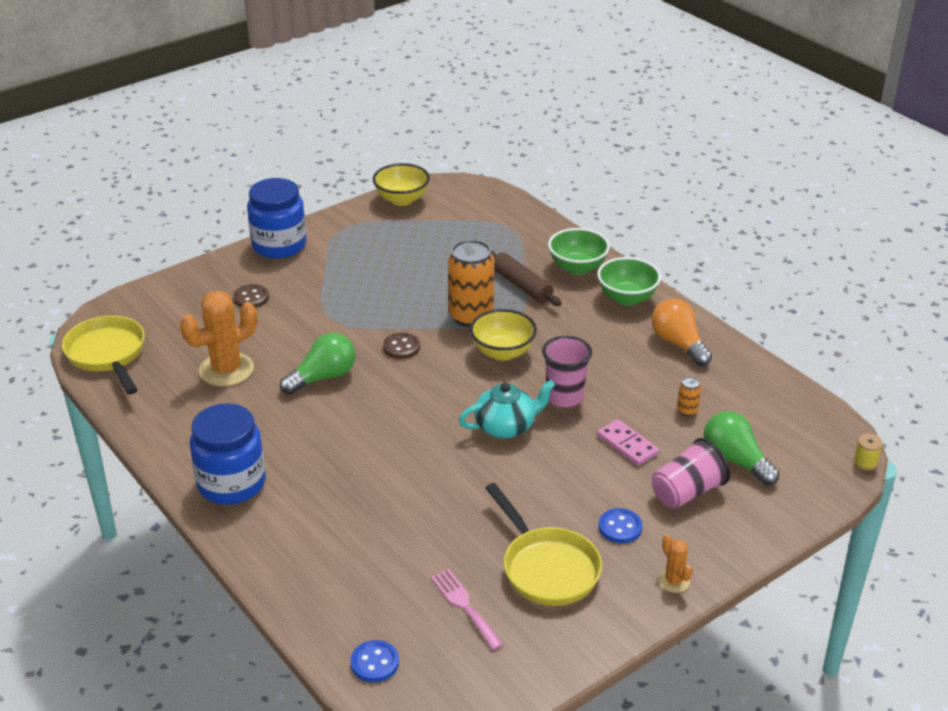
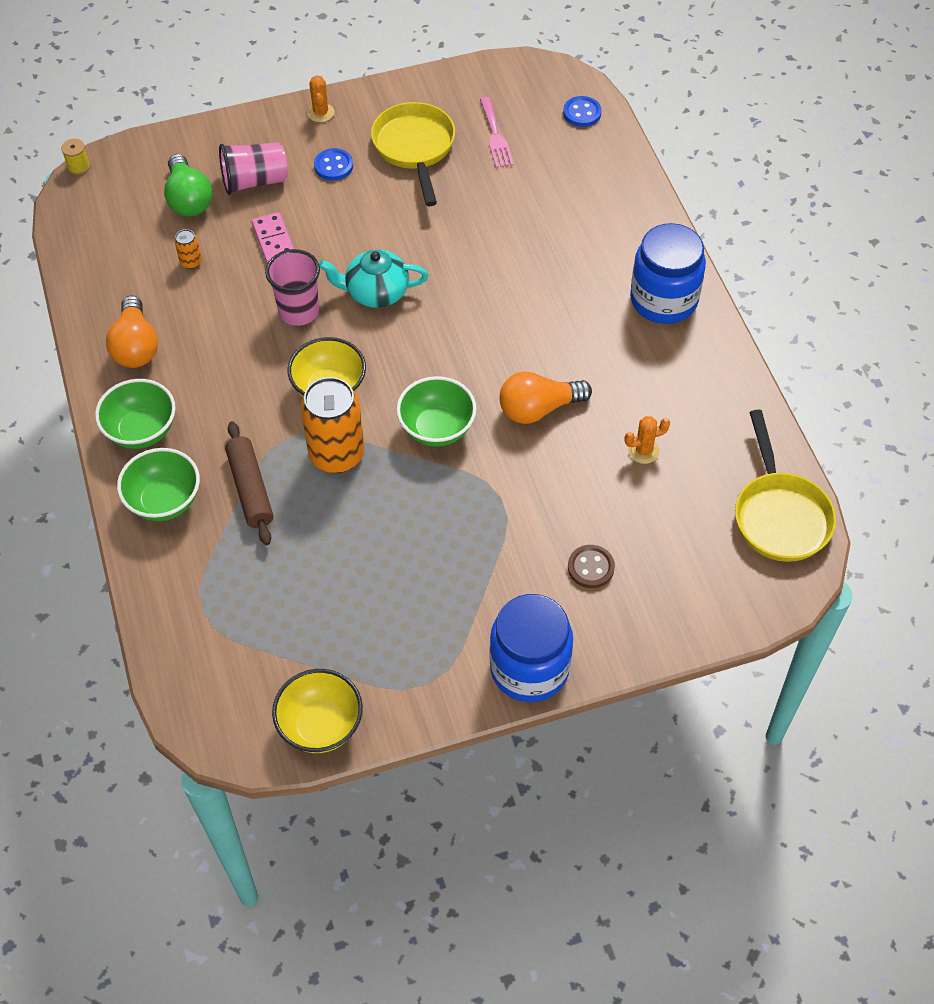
camera: 160 degrees left, 20 degrees up
(226, 370) = (643, 451): orange cactus -> orange cactus, size x0.49
(323, 377) = (538, 409): green light bulb -> orange light bulb
(401, 347) = (437, 428): brown button -> green bowl

